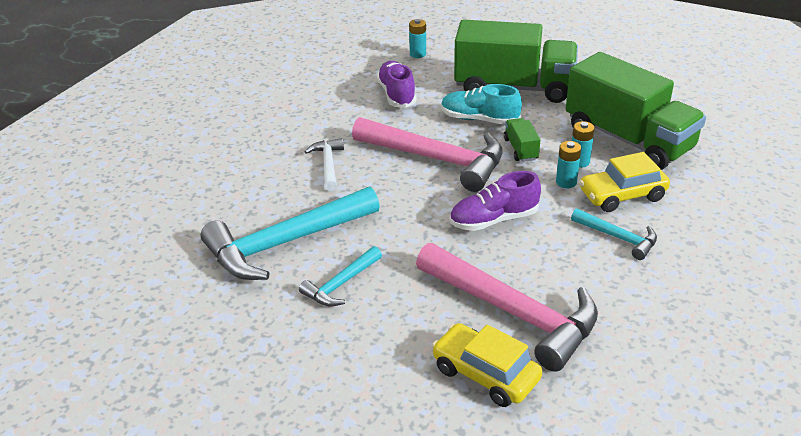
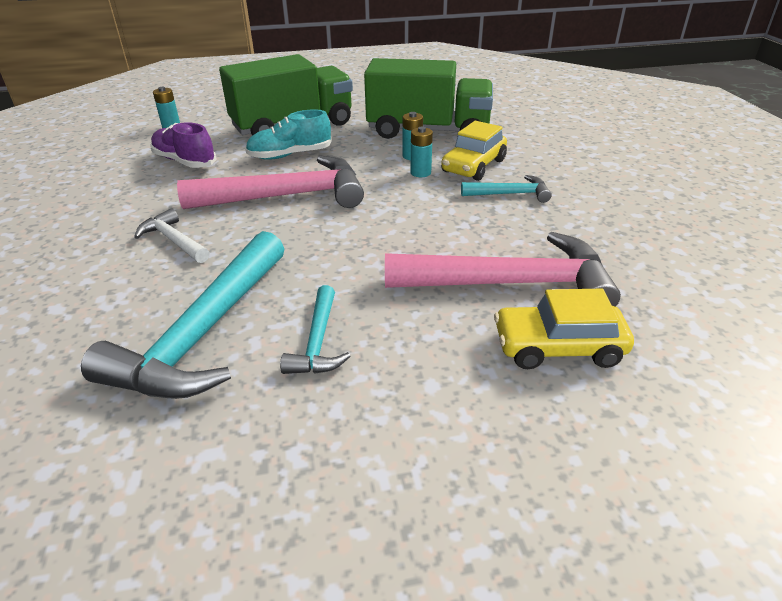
camera: 40 degrees left, 0 degrees up
(494, 220) = (398, 221): purple shoe -> none
(520, 149) = (354, 164): green truck -> none

